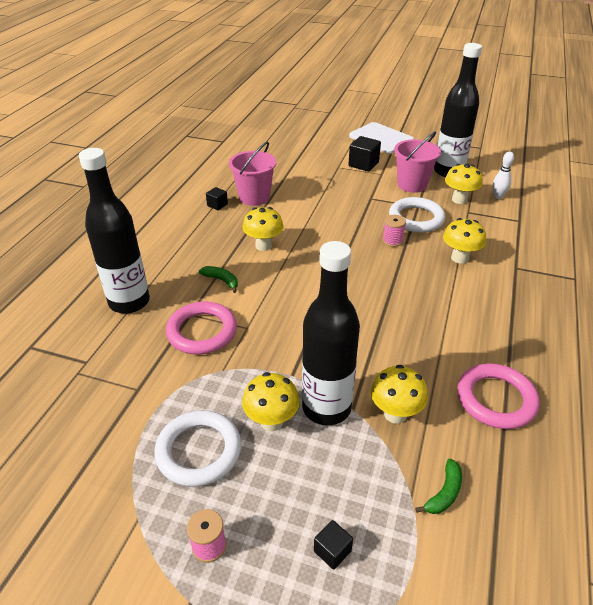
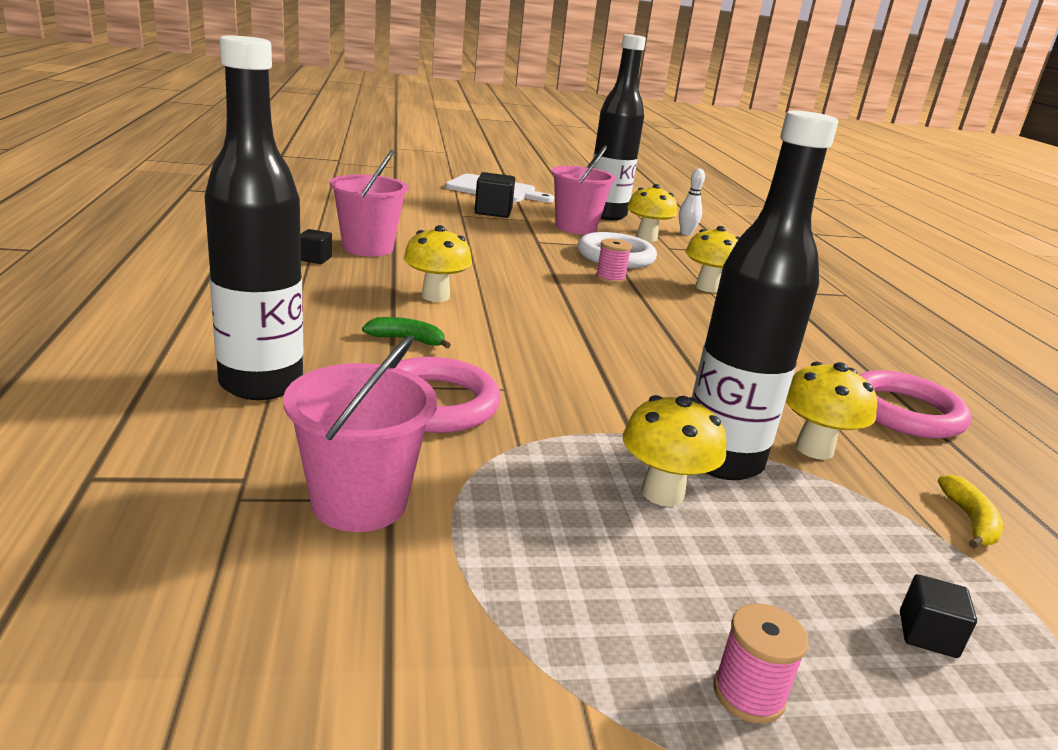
camera: 30 degrees left, 15 degrees down
(123, 388) = (359, 502): none -> pink bucket
(199, 451) = (588, 560): white ring -> none
(444, 493) = (970, 521): green banana -> yellow banana

